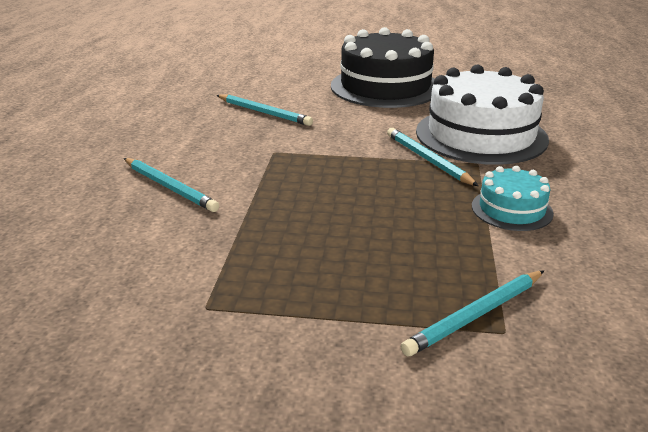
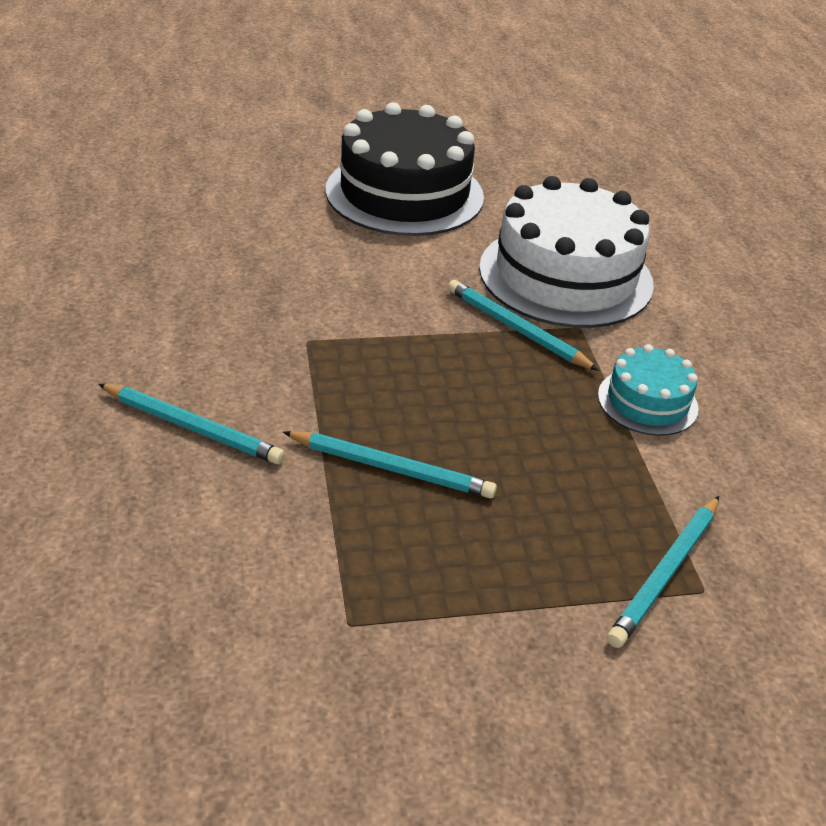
camera: 20 degrees left, 10 degrees up
(264, 112) = (255, 263): turquoise pencil -> turquoise pencil (391, 468)

